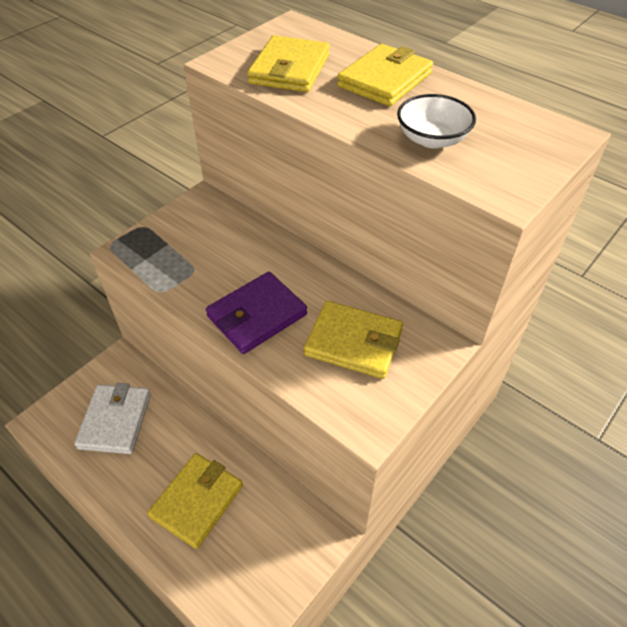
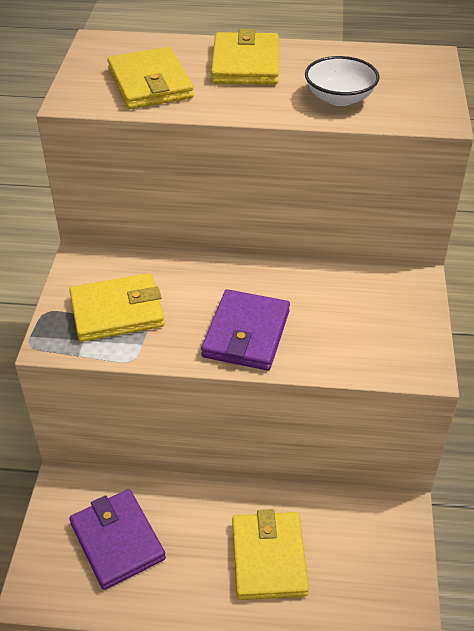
camera: 35 degrees left, 5 degrees down
(115, 421) = (117, 541): white wallet -> purple wallet
(353, 342) = (349, 313): yellow wallet -> yellow wallet (117, 311)

